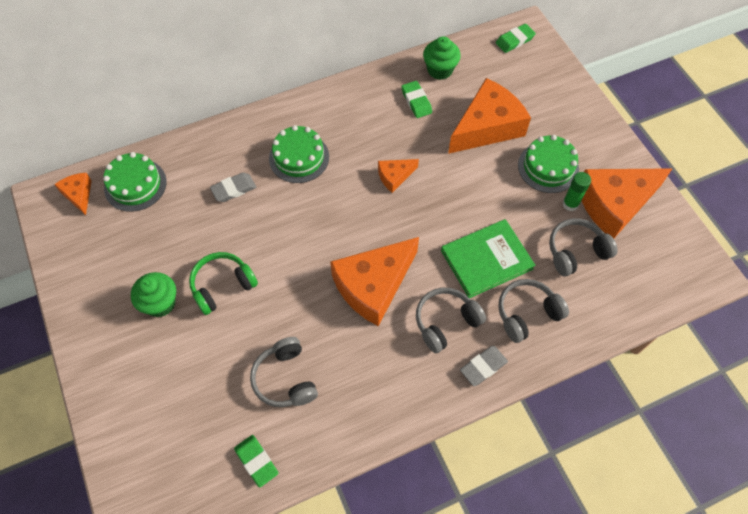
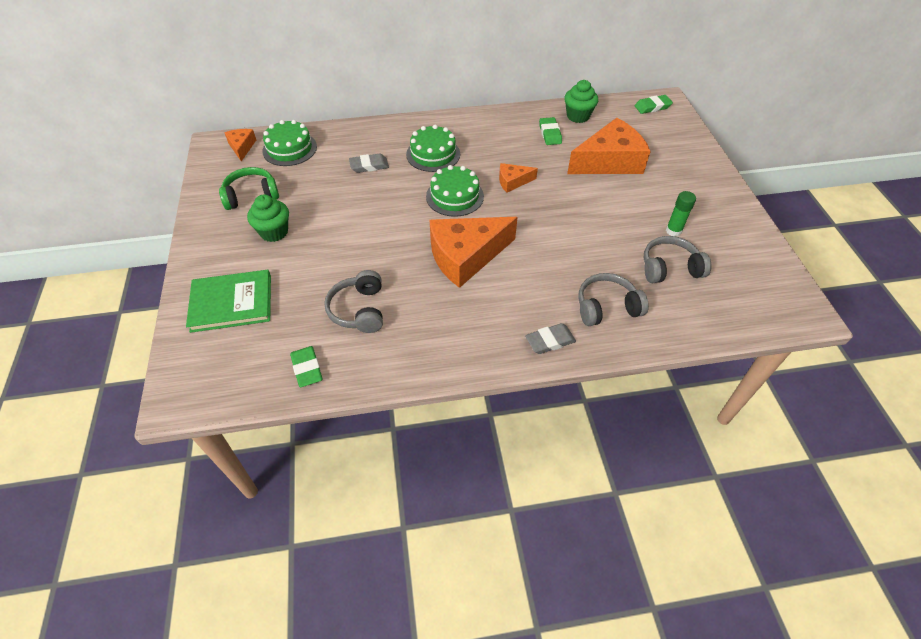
camera: 15 degrees right, 10 degrees down
(222, 286) = (332, 230): green headphones -> green headphones (251, 196)
(446, 322) = (524, 298): grey headphones -> none
(486, 260) = (579, 257): green book -> green book (231, 303)
(548, 167) = (659, 200): green cake -> green cake (455, 196)
(614, 204) = (718, 238): orange cheese -> none

